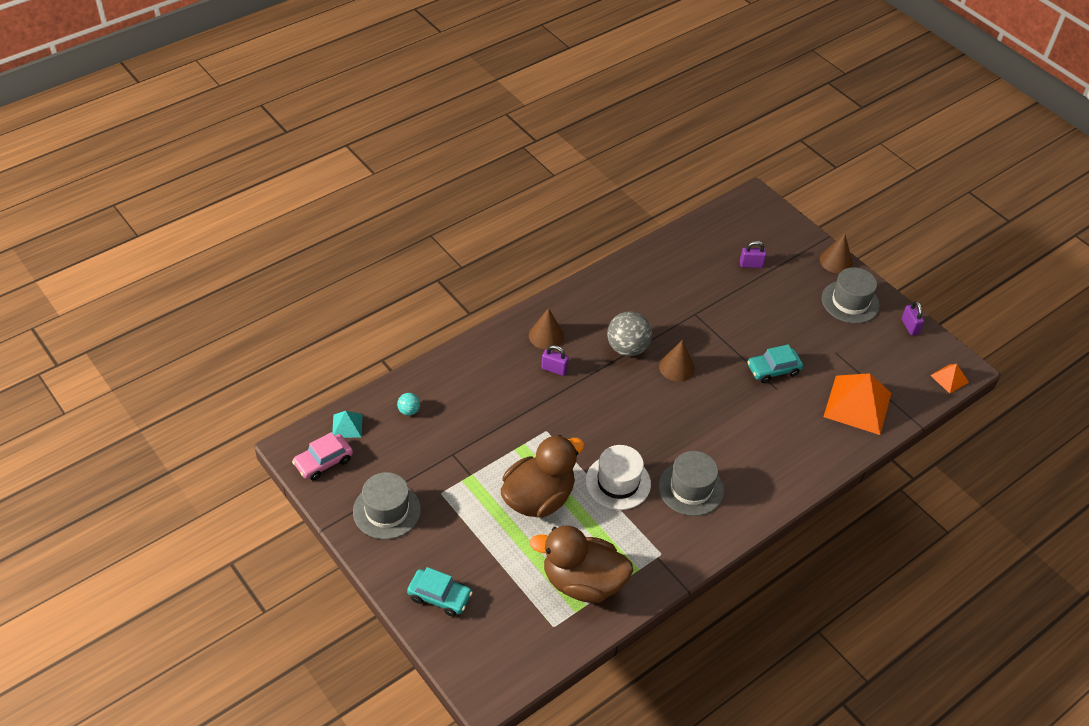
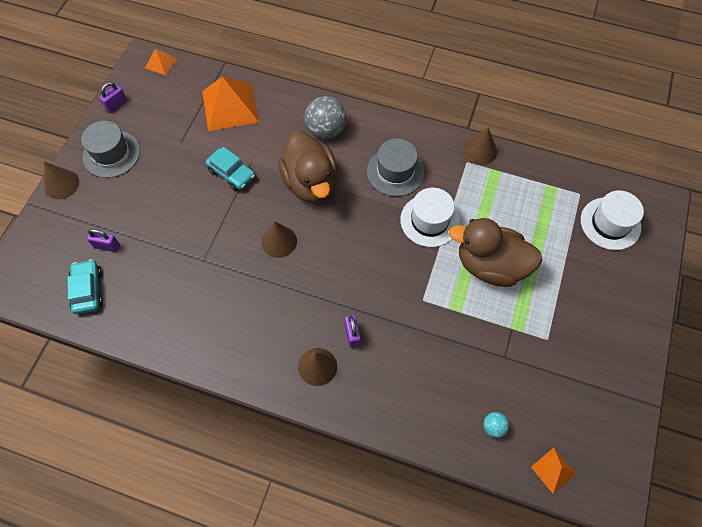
camera: 120 degrees left, 15 degrees up
(323, 462) = (604, 460): pink car -> none
(347, 426) = (553, 470): turquoise pyramid -> orange pyramid
(386, 510) = (599, 369): grey hat -> none
(439, 596) = (628, 278): turquoise car -> turquoise car (88, 290)
(502, 627) = (610, 223): none -> white hat
(582, 582) = (532, 196): brown duck -> brown duck (310, 183)
(627, 348) = (284, 290): grey ball -> grey ball (326, 130)
(666, 574) = (480, 151): none -> brown cone
(751, 264) = (107, 246): purple padlock -> purple padlock turned 45 degrees counterclockwise

